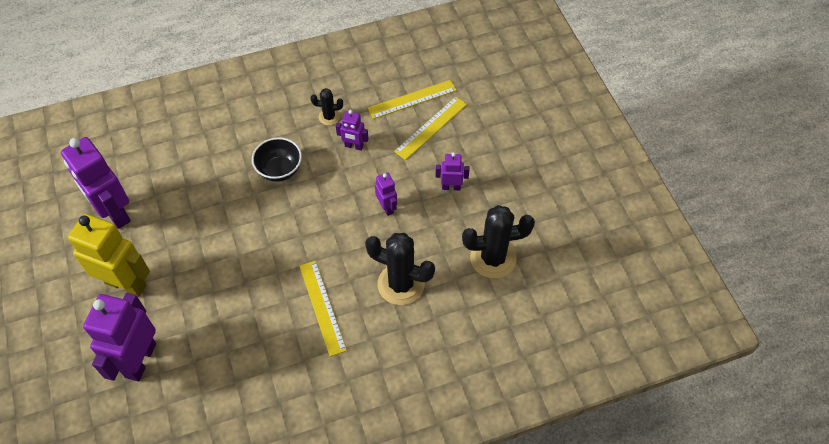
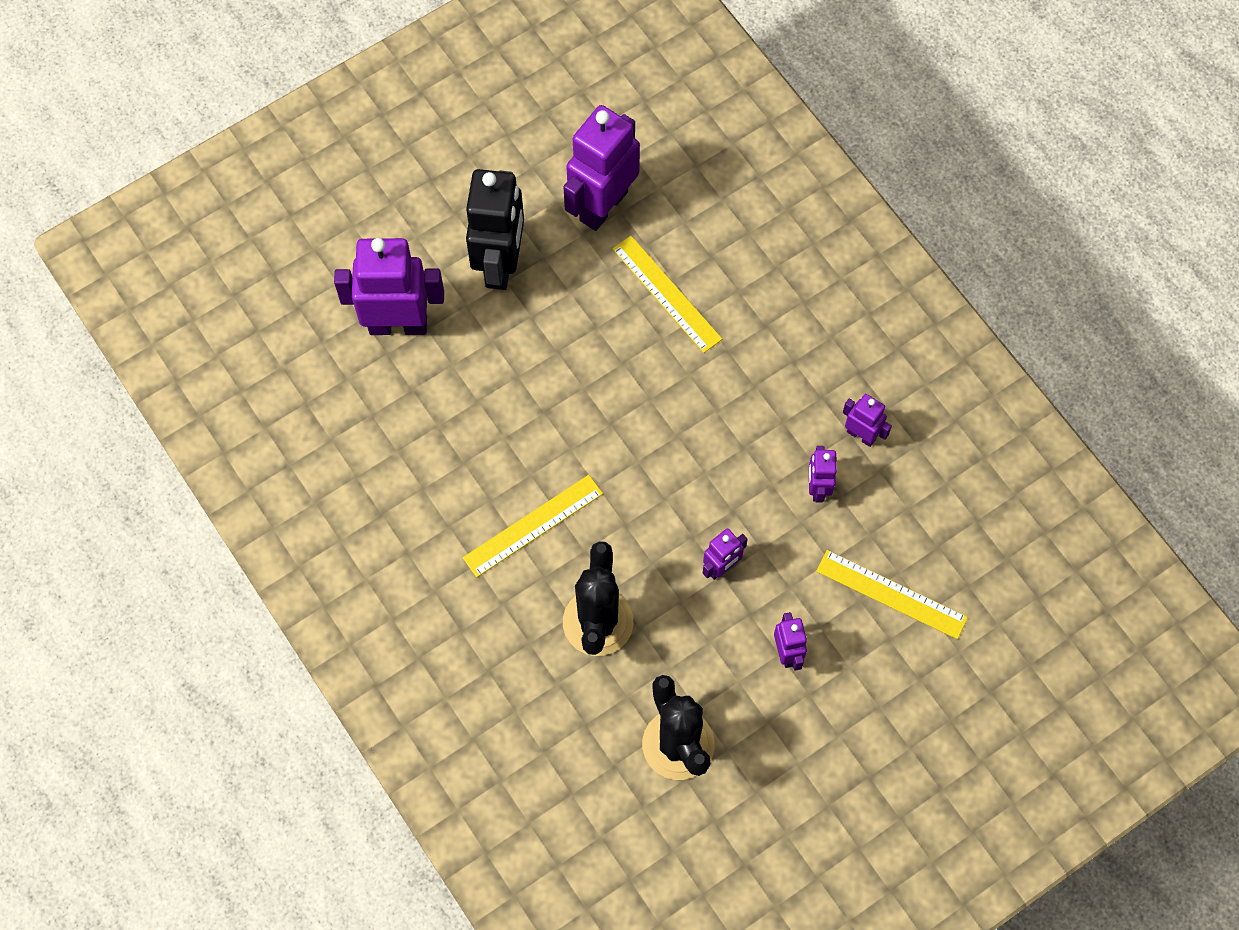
camera: 75 degrees right, 10 degrees up
(126, 283) = (500, 264): yellow robot -> black robot
(279, 170) = (740, 396): black bowl -> none
(329, 117) = (861, 435): black cactus -> purple robot
(412, 99) = (938, 550): yellow ruler -> yellow ruler (666, 294)

